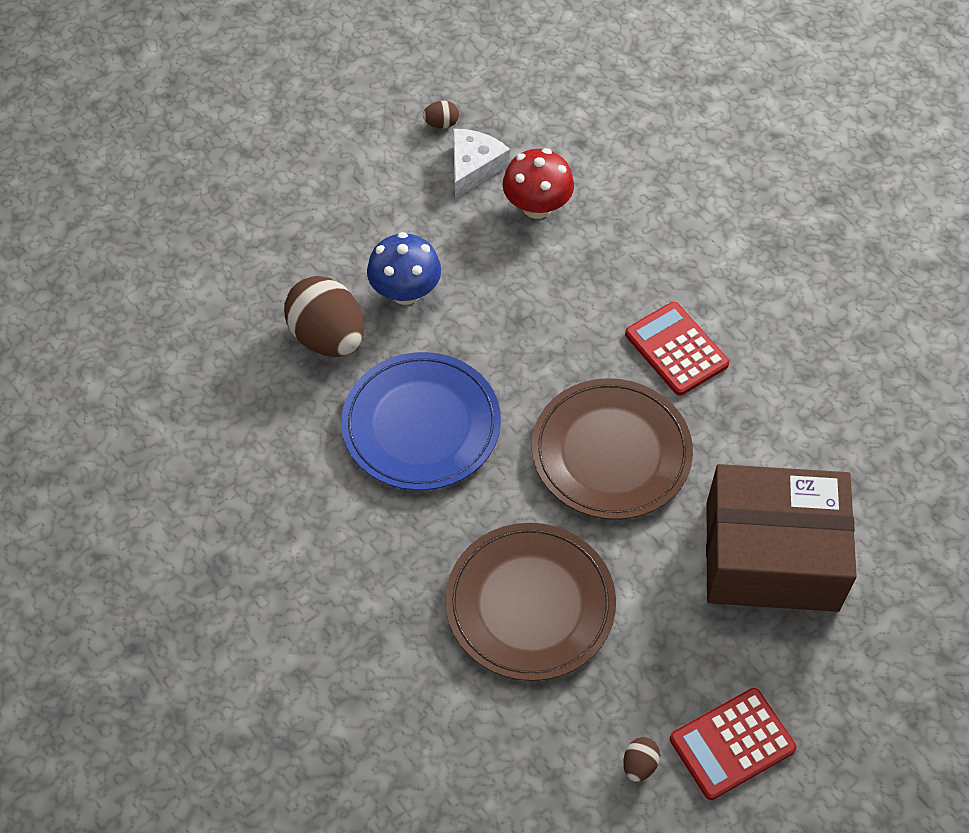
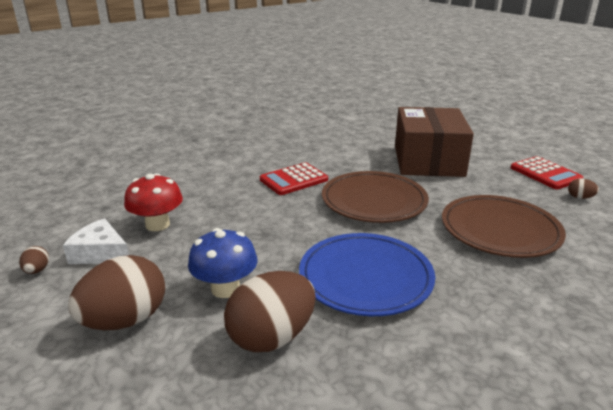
camera: 90 degrees left, 30 degrees down
(359, 217) = (125, 320): none -> brown egg

